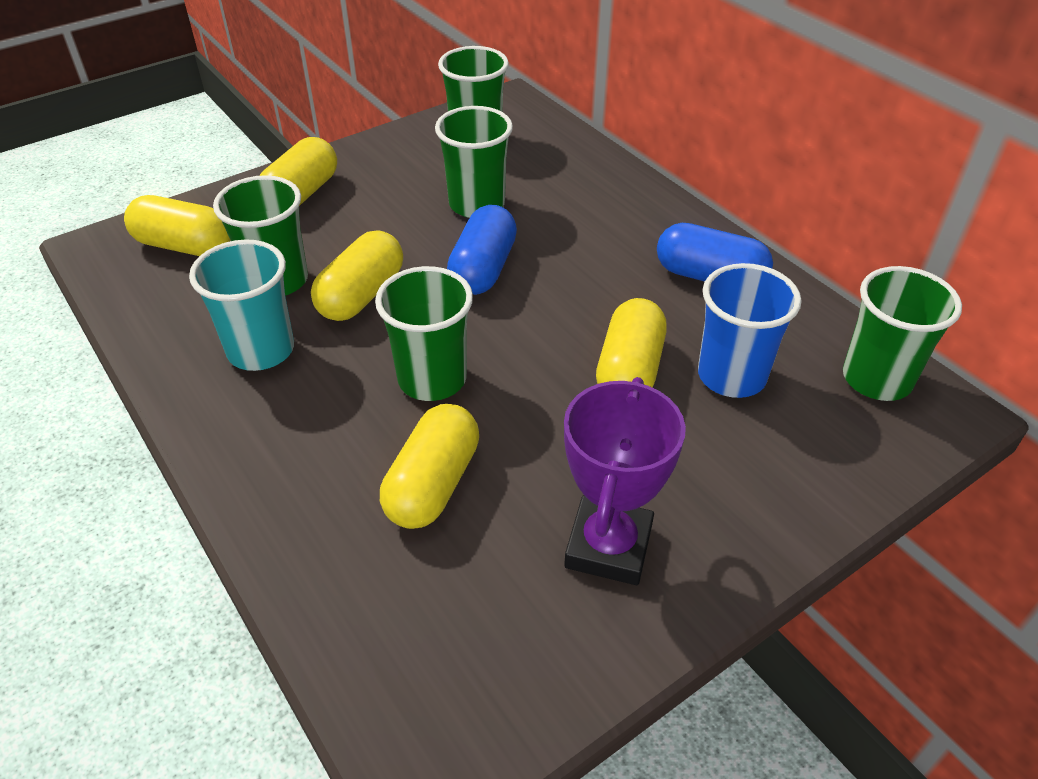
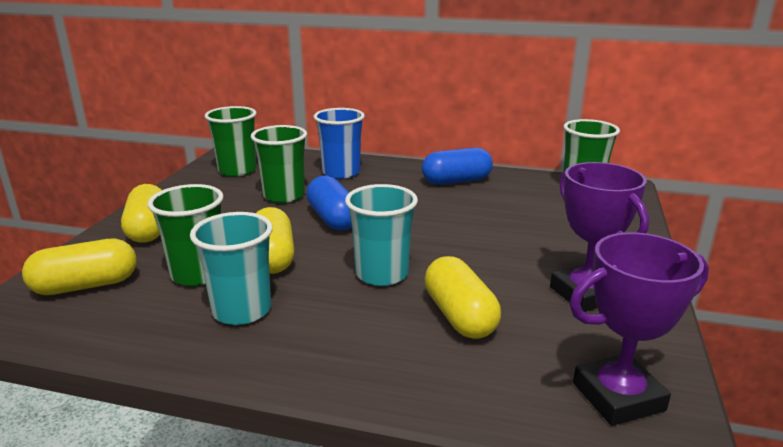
camera: 40 degrees left, 20 degrees down
(432, 379) = (382, 274): green cup -> turquoise cup
(443, 690) = (618, 396): none -> purple trophy
(629, 370) = (478, 227): yellow capsule -> none
(731, 376) = (526, 210): blue cup -> blue cup (341, 172)

